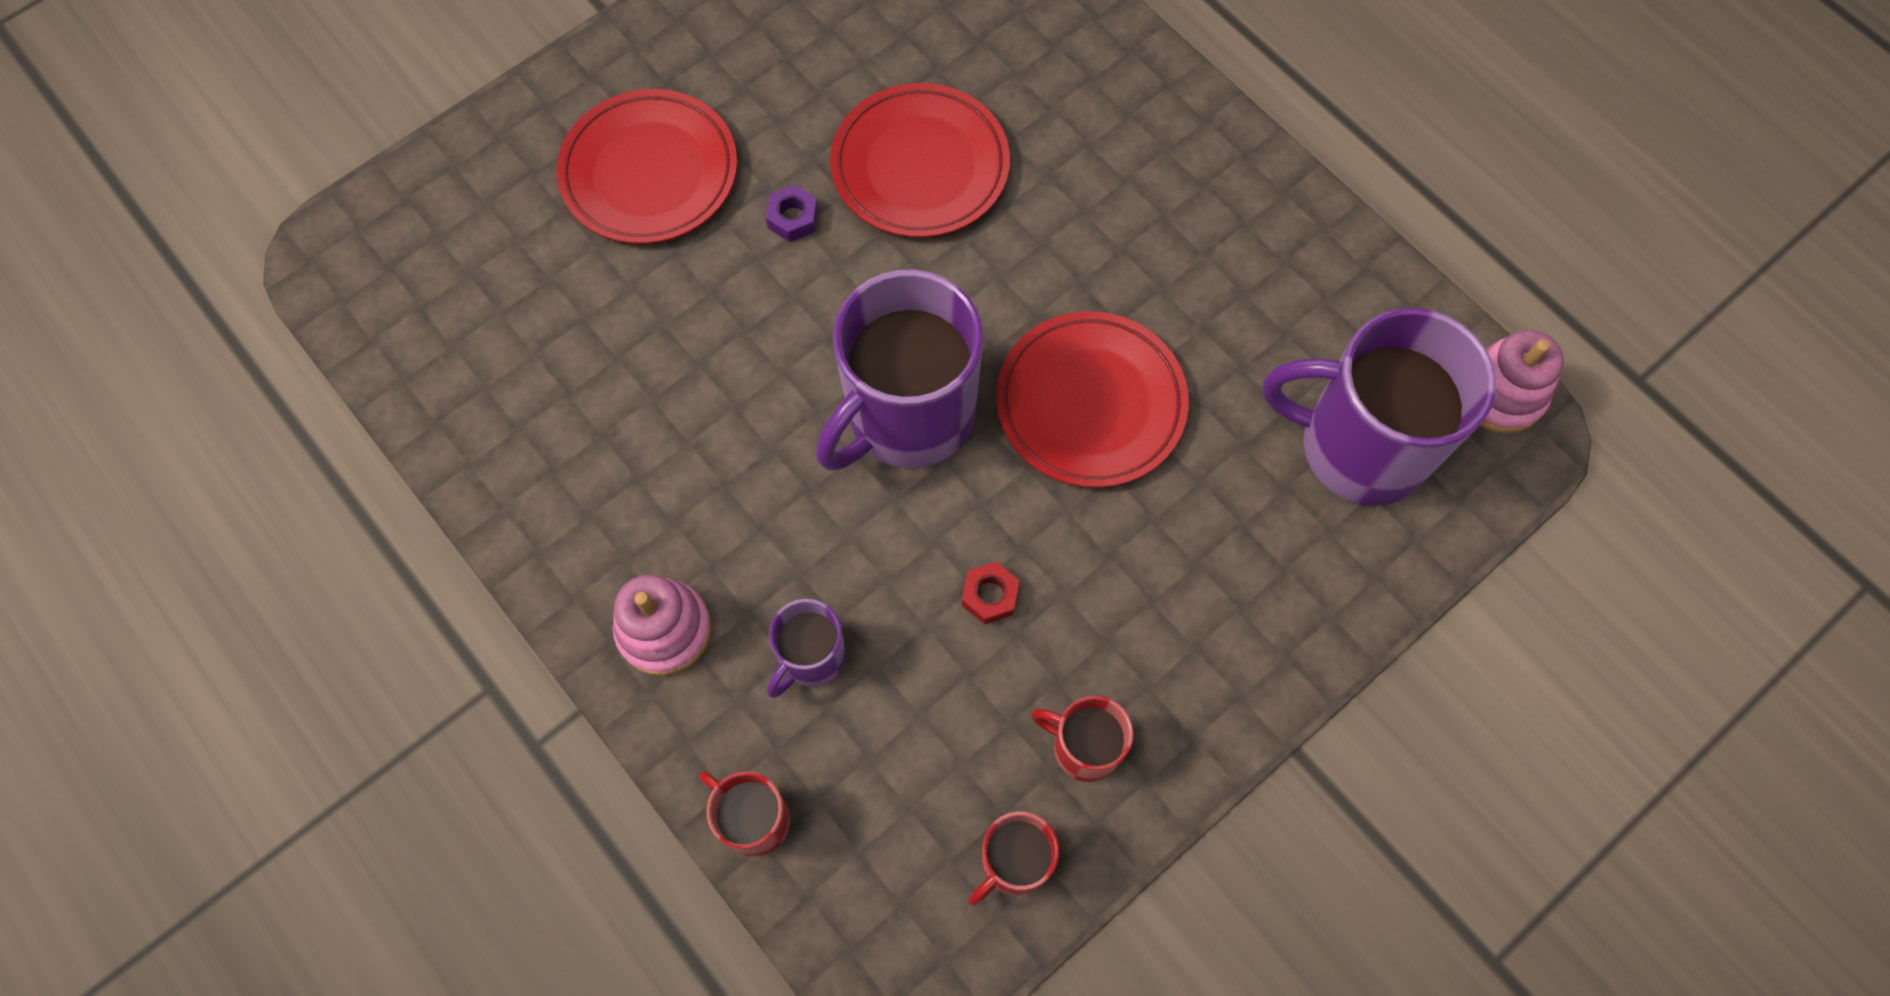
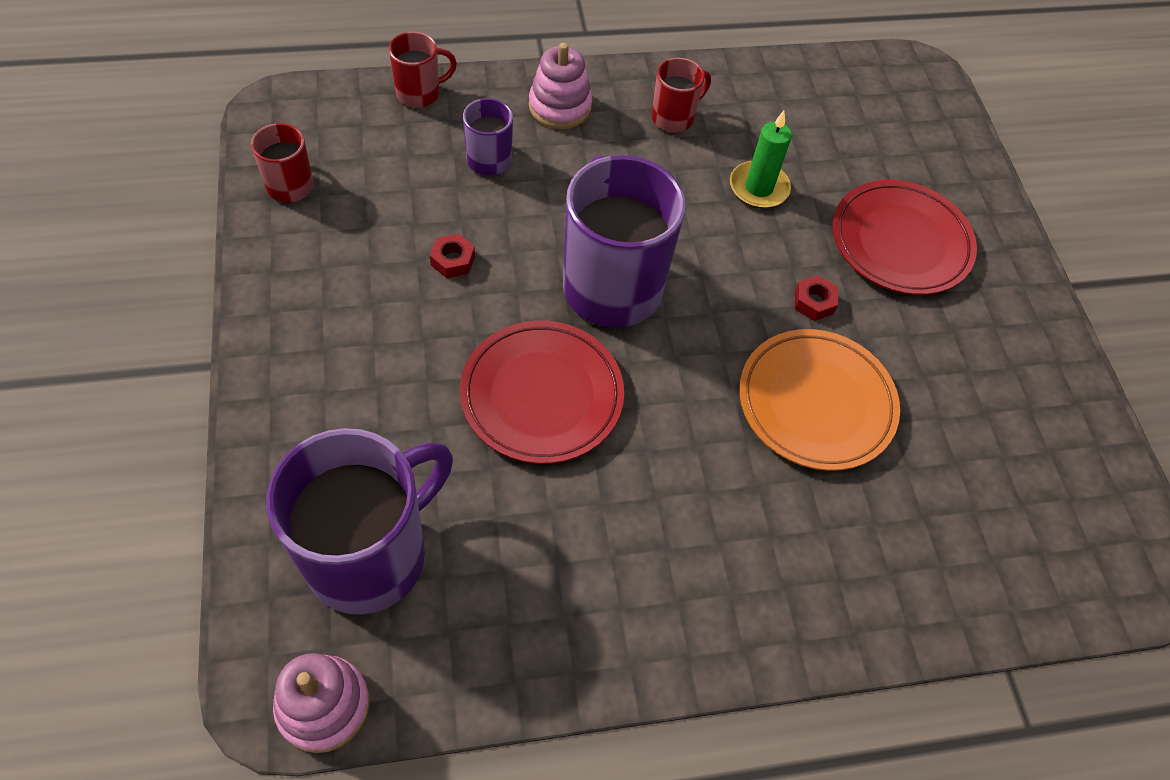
camera: 115 degrees right, 10 degrees down
(658, 341) = (758, 187): none -> green candle
(793, 218) = (814, 302): purple nut -> red nut
(920, 166) = (816, 403): red plate -> orange plate
(1083, 747) = (319, 253): red mug -> red mug (674, 117)

